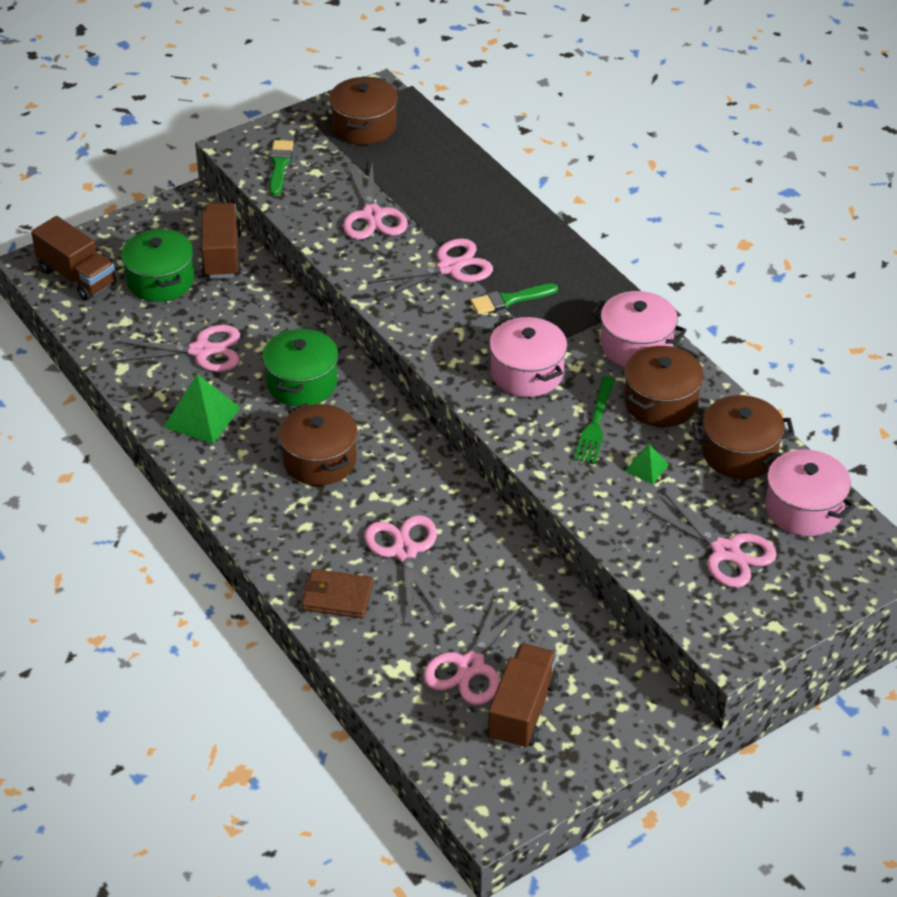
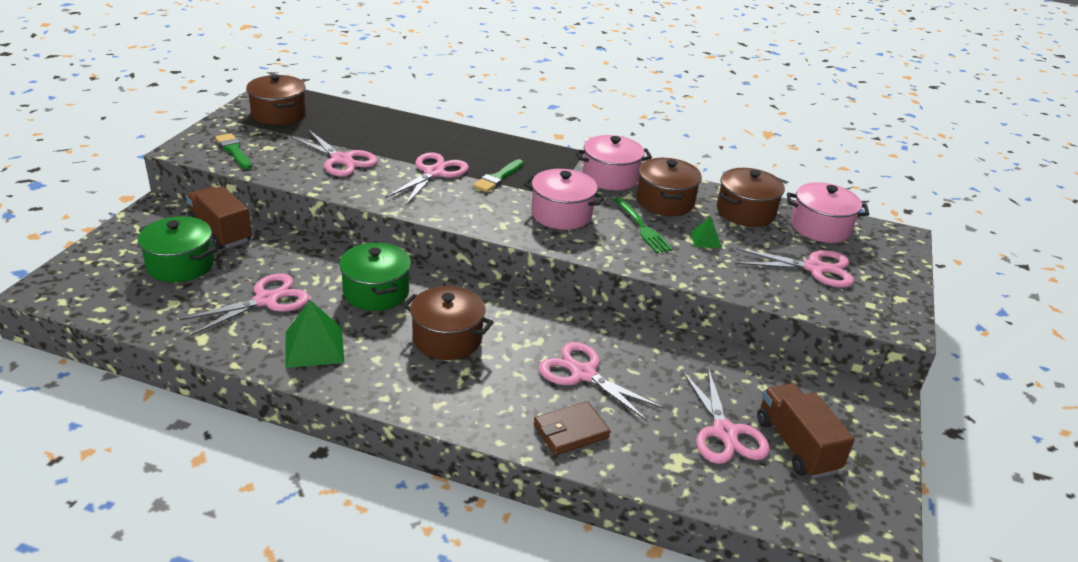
camera: 40 degrees left, 10 degrees down
(77, 277) = (94, 287): brown truck -> none

